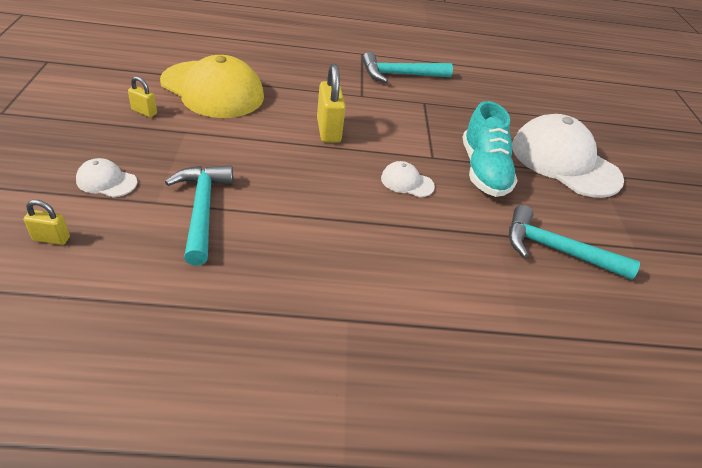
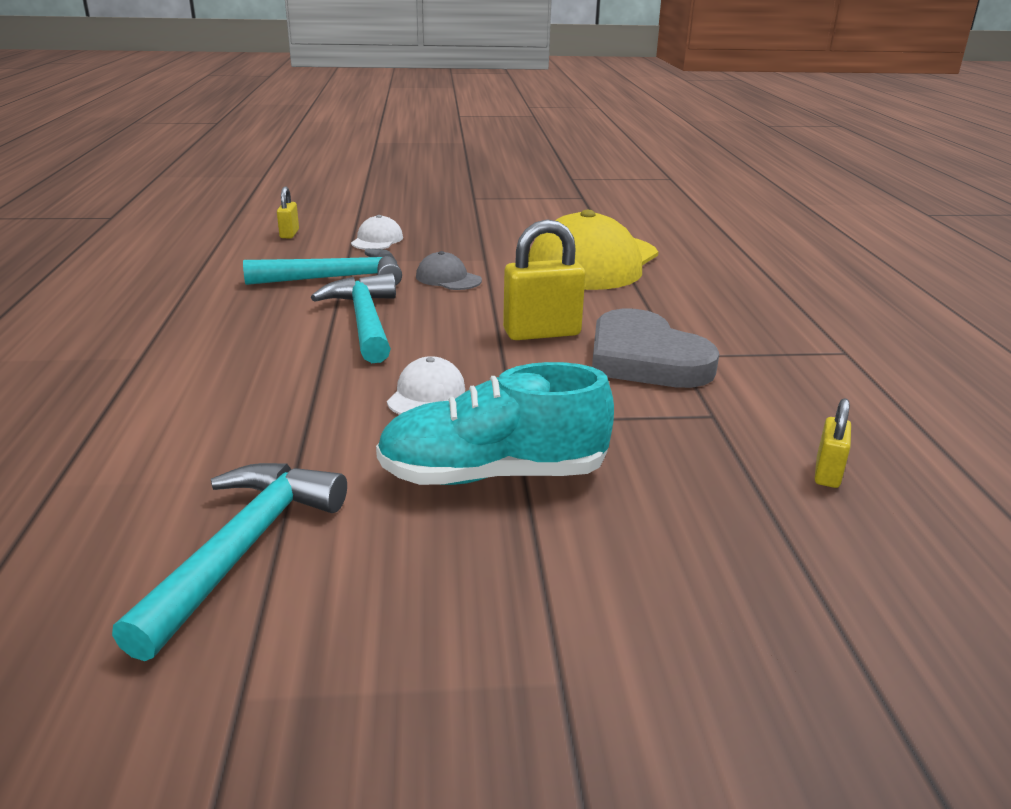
camera: 90 degrees right, 15 degrees down
(144, 112) = (513, 239): yellow padlock -> yellow padlock (827, 473)
(223, 153) = (448, 278): none -> grey cap
(366, 105) = (645, 359): none -> grey heart
(400, 75) = (802, 390): turquoise hammer -> turquoise hammer (364, 321)
(564, 162) = (592, 612): white cap -> none

